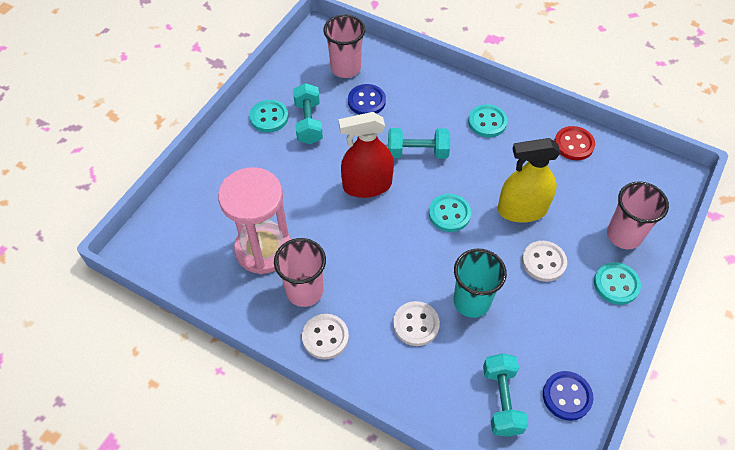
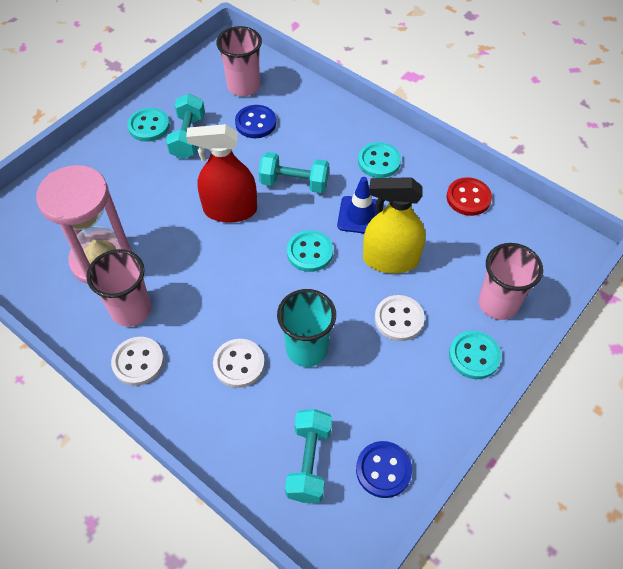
camera: 10 degrees right, 0 degrees up
(484, 174) = (360, 215): none -> blue traffic cone

